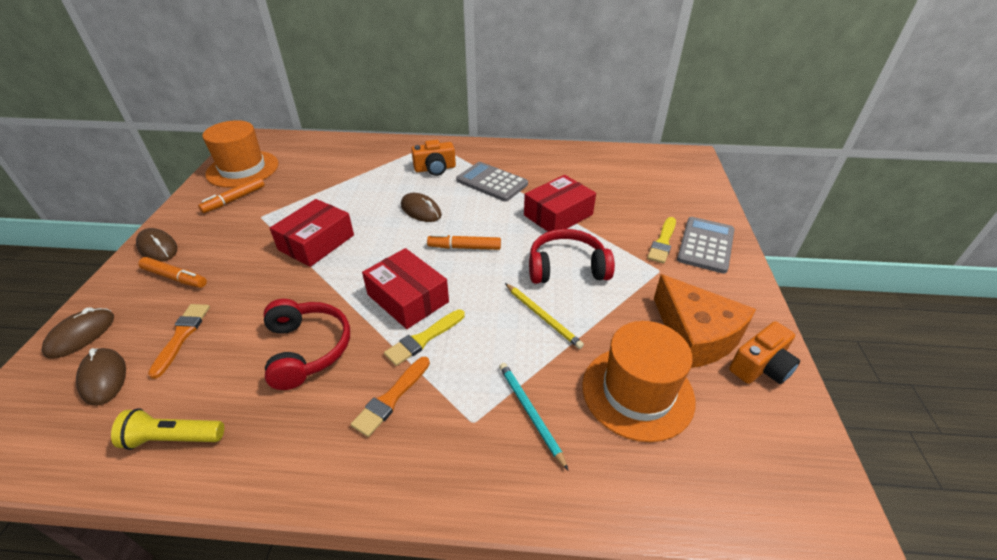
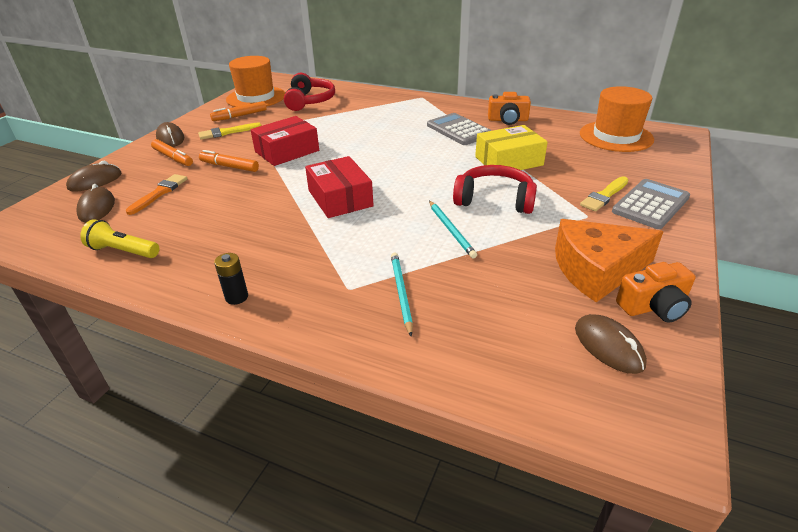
camera: 20 degrees right, 5 degrees down
(307, 349) = (244, 217): red headphones -> red headphones (310, 101)
(352, 469) = (236, 297): none -> black battery
(391, 398) = (290, 260): orange brush -> none
(421, 210) = (384, 142): brown mouse -> brown mouse (608, 346)
(423, 339) = (338, 227): yellow brush -> yellow brush (227, 132)
(435, 169) = (412, 115): orange camera -> orange camera (508, 120)
(464, 247) = (408, 172): orange marker -> orange marker (229, 166)
(542, 317) = (451, 230): yellow pencil -> turquoise pencil
(558, 215) = (509, 161): red box -> yellow box
(637, 392) = (510, 299): orange hat -> orange hat (616, 136)
(695, 335) = (596, 270): orange cheese -> orange cheese turned 90 degrees clockwise

